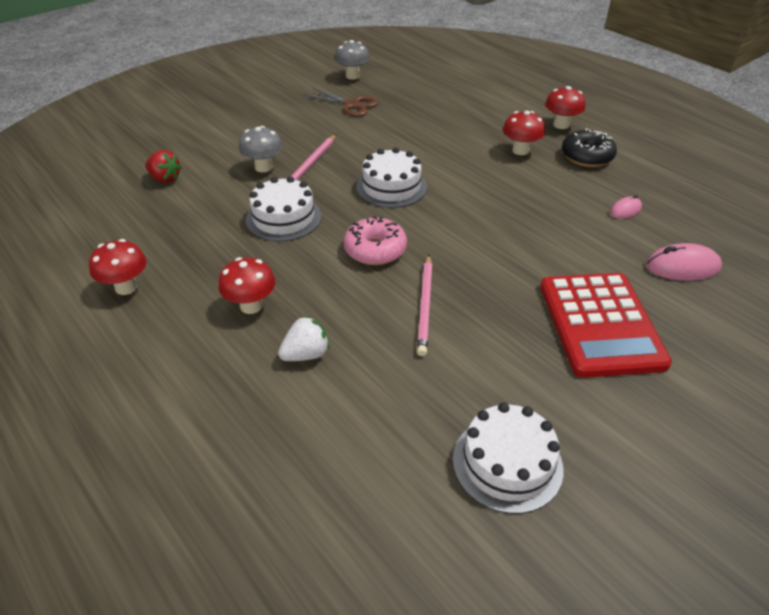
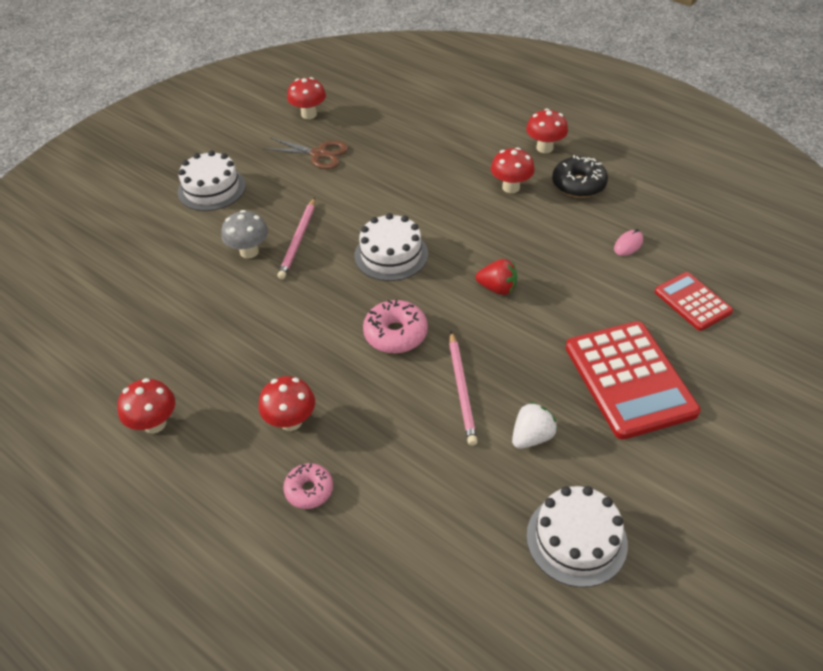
camera: 10 degrees left, 5 degrees up
(165, 179) = (147, 283): red strawberry -> red strawberry (497, 288)
(247, 367) = (309, 490): none -> pink donut
(283, 218) = (291, 312): white cake -> white cake (211, 189)
(306, 354) = (362, 465): white strawberry -> white strawberry (532, 437)
(352, 76) = (309, 114): grey mushroom -> red mushroom
(682, 267) = (692, 302): pink mouse -> red calculator

